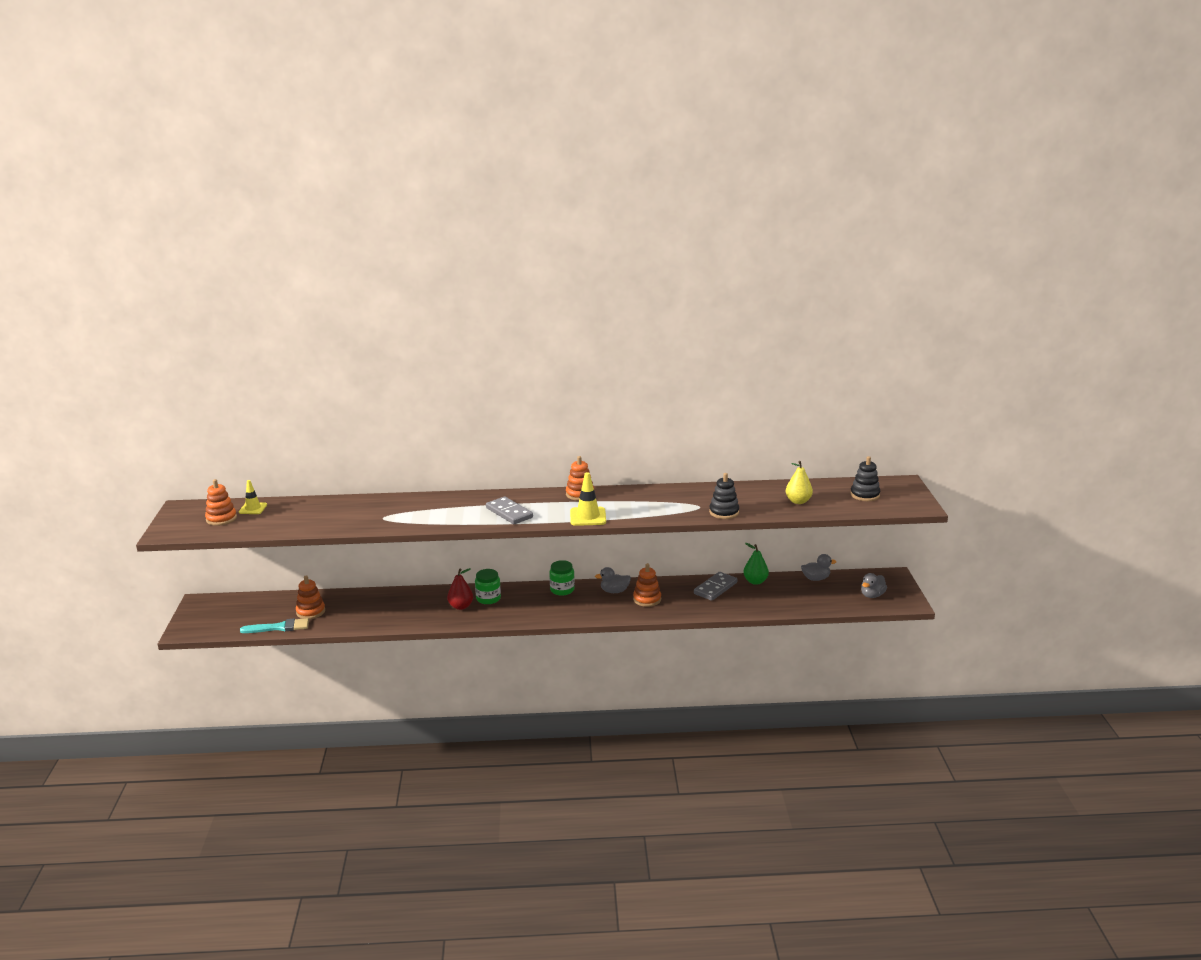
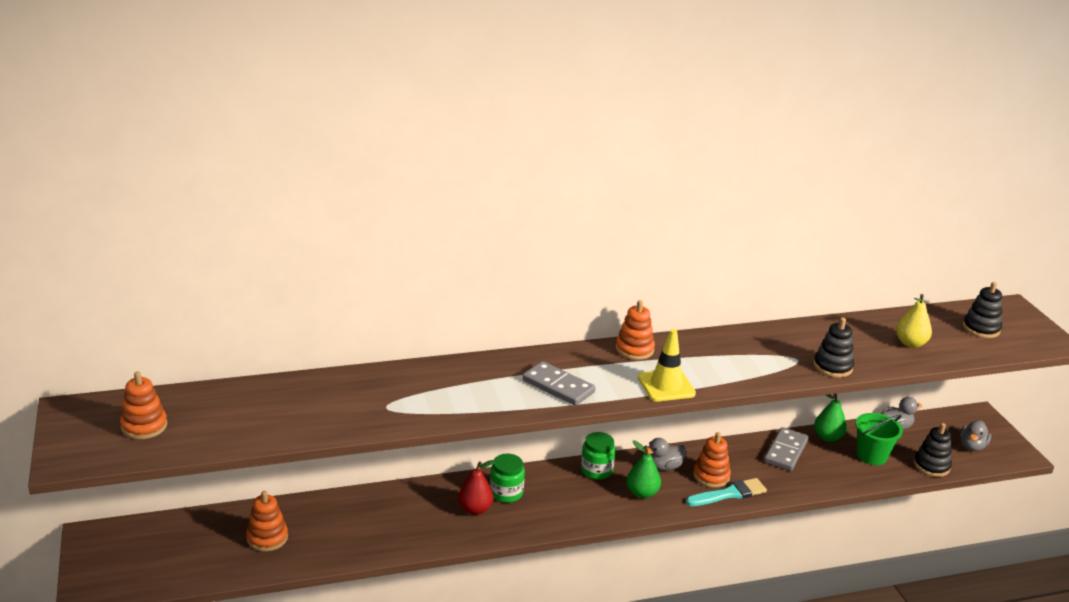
camera: 15 degrees left, 5 degrees up
(253, 508) = (184, 404): yellow traffic cone -> none
(279, 627) = (232, 570): turquoise brush -> turquoise brush (729, 494)
(588, 606) = (642, 493): none -> green pear
(783, 595) = (871, 455): none -> green bucket
(829, 605) = (931, 466): none -> black stacking toy

